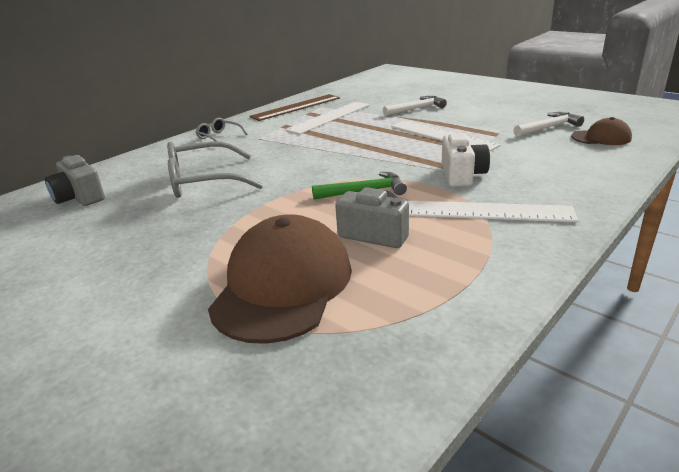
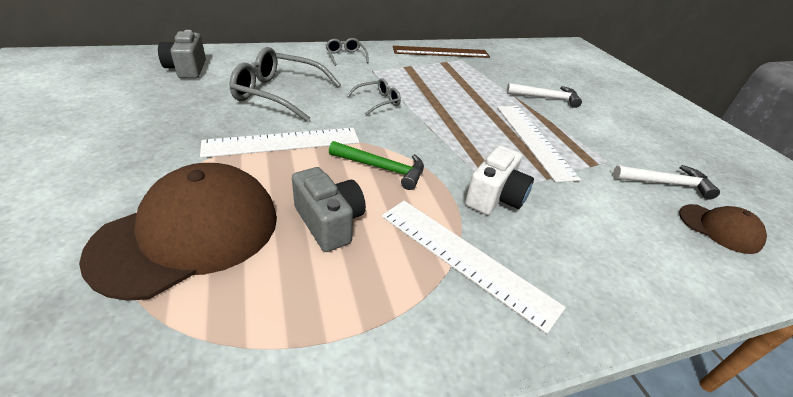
camera: 25 degrees right, 10 degrees up
(297, 156) = (378, 102): none -> grey glasses
(329, 117) = (455, 74): white ruler -> white ruler (282, 142)

